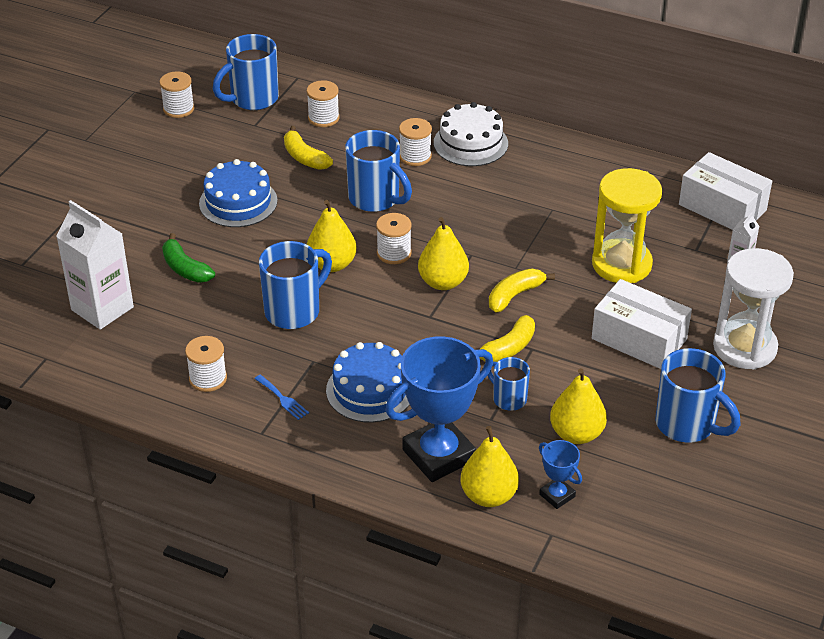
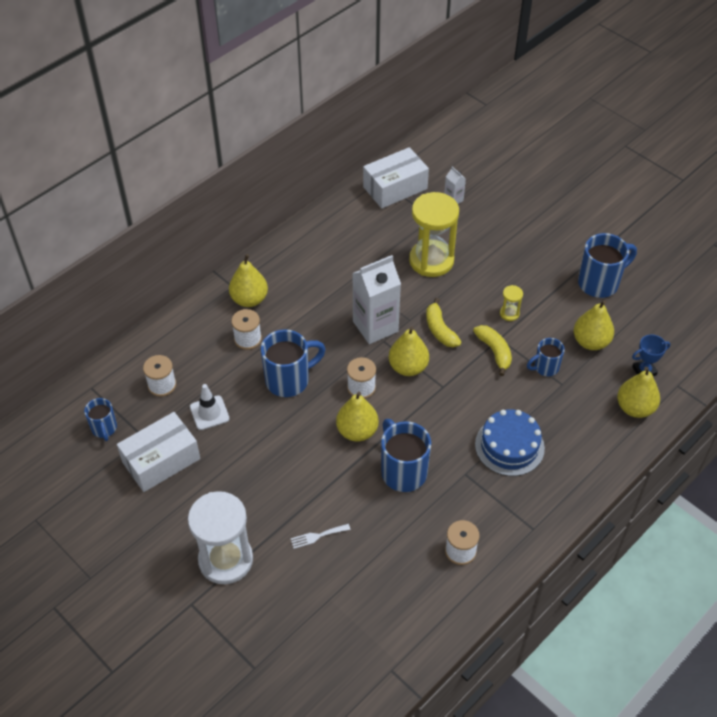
camera: 70 degrees left, 10 degrees up
(102, 308) = (344, 611): white carton -> white carton (375, 326)
(178, 109) = (85, 489): white spool -> none
(185, 268) = (317, 536): green banana -> white fork
(238, 202) = (246, 476): blue cake -> none
(252, 99) = (104, 429): blue mug -> blue mug, size x0.58
(282, 399) = (500, 505): blue fork -> none
(304, 157) = (209, 413): yellow banana -> white traffic cone
(439, 455) = (588, 424): blue trophy -> none
(470, 143) = (249, 299): white cake -> yellow pear
(578, 349) = (509, 313): none -> yellow hourglass
(639, 339) = (510, 278): white box -> white box (161, 460)
(744, 347) = (538, 229): white hourglass -> white hourglass (225, 560)

